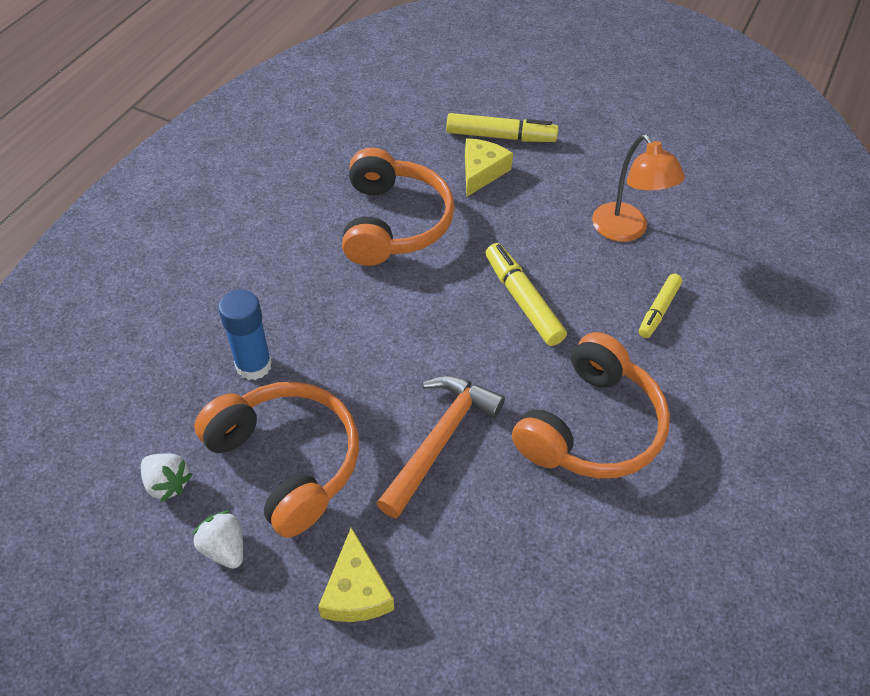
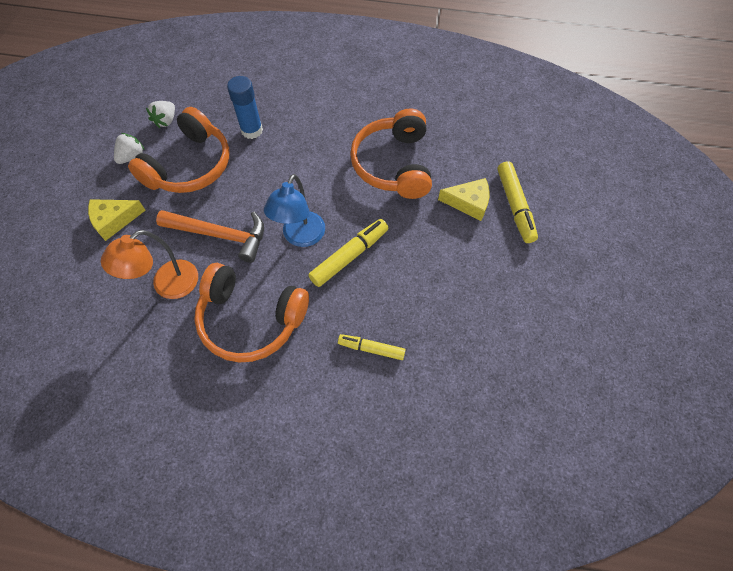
camera: 75 degrees right, 10 degrees up
(394, 223) = (393, 164): orange headphones -> orange headphones turned 105 degrees clockwise
(475, 345) = (300, 237): none -> blue lamp
(626, 231) = (448, 313): orange lamp -> orange lamp (167, 285)

